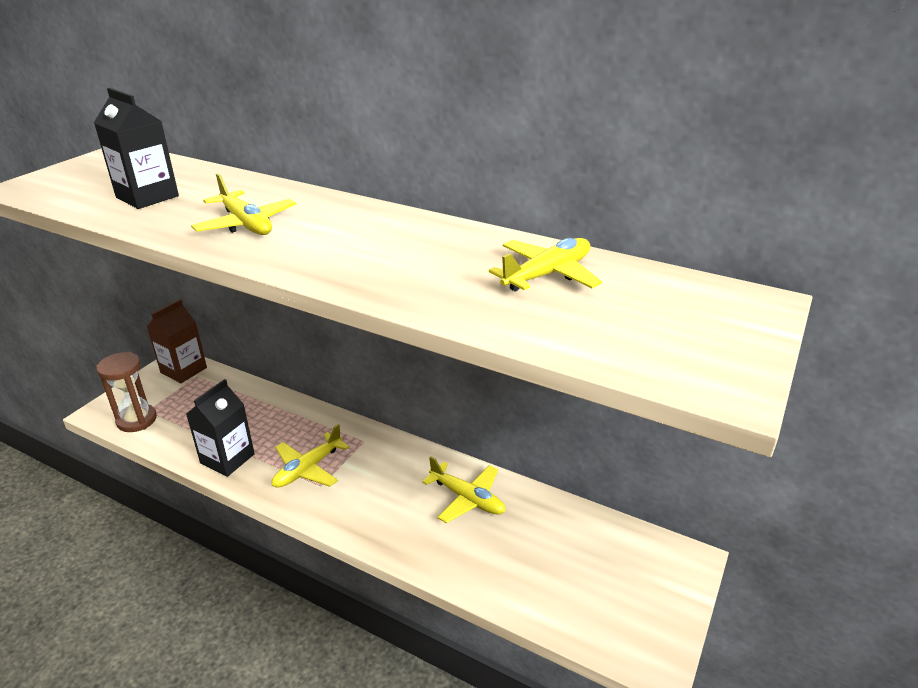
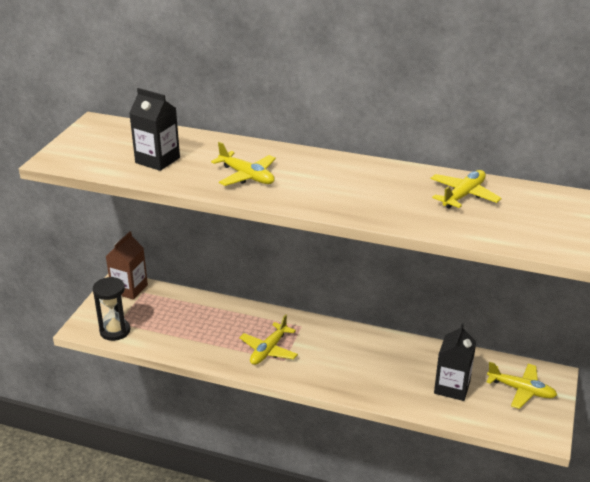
camera: 10 degrees left, 0 degrees up
(137, 420) = (115, 331): brown hourglass -> black hourglass
(227, 459) = (204, 350): black carton -> black carton (452, 387)
(467, 498) = (393, 356): yellow plane -> yellow plane (521, 390)

